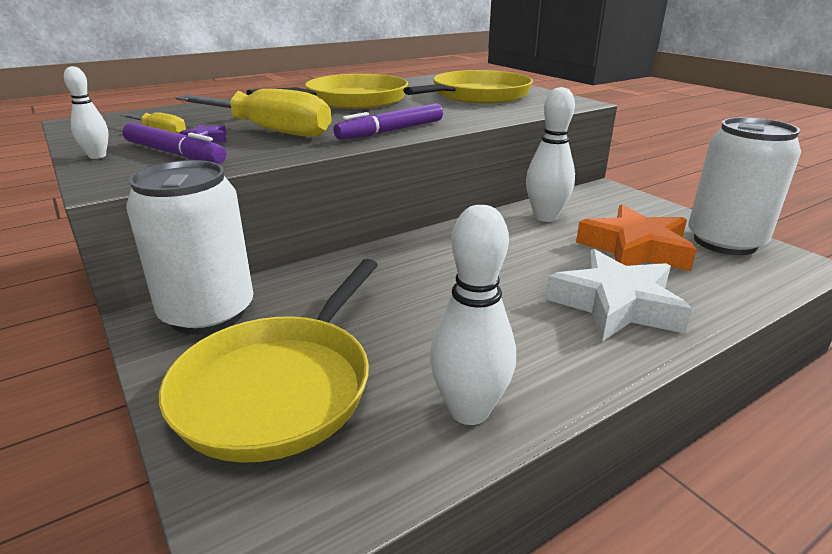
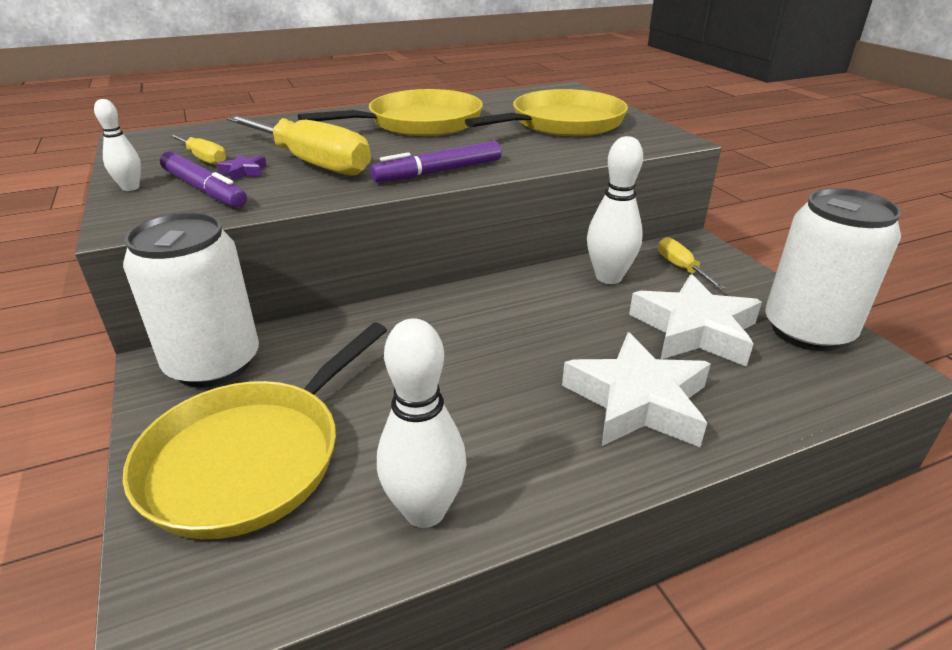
camera: 10 degrees right, 5 degrees up
(601, 206) = (681, 268): none -> yellow screwdriver
(635, 249) = (694, 330): orange star -> white star

